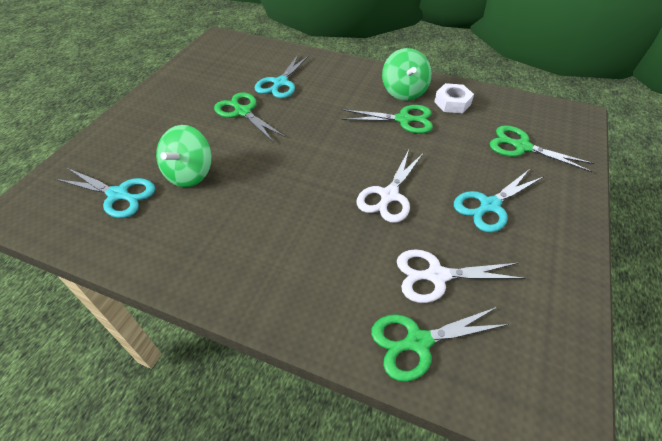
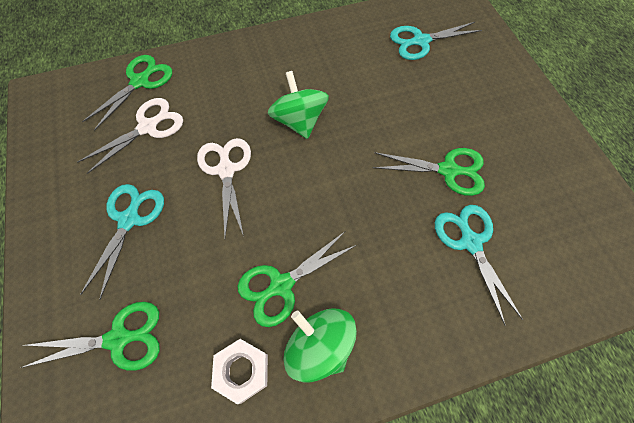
camera: 140 degrees right, 15 degrees up
(190, 174) = (399, 84): green spinning top -> green spinning top (299, 121)

